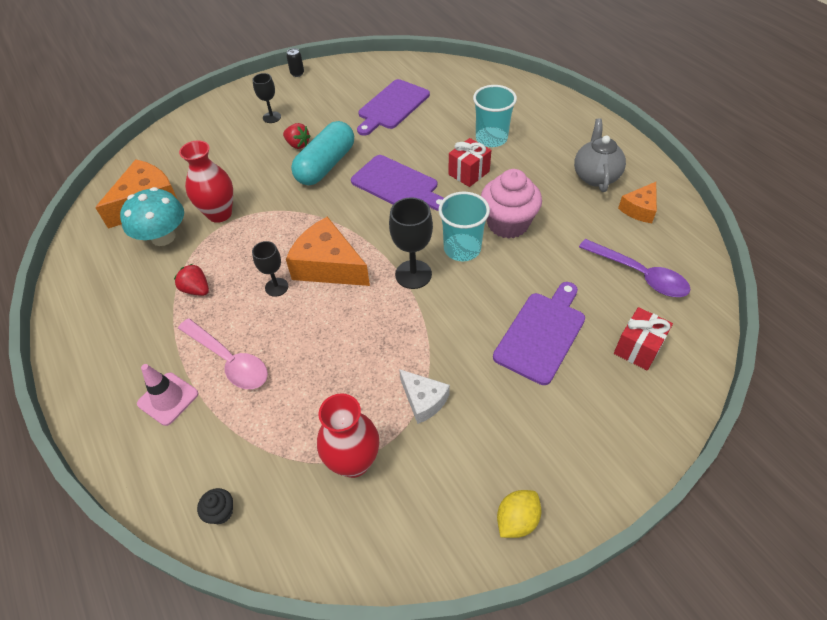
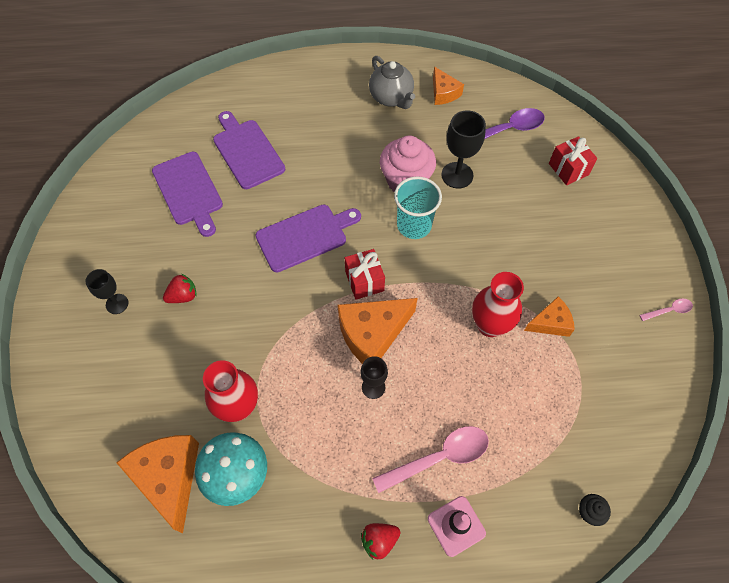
camera: 65 degrees left, 10 degrees up
(196, 289) = (334, 461): red strawberry -> red strawberry (379, 540)
(297, 73) = (58, 251): black can -> none
(326, 165) = (234, 283): turquoise capsule -> none
(353, 462) = (583, 395): red vase -> red vase (490, 325)
(413, 274) = (421, 273): black goblet -> black goblet (457, 175)
(423, 400) = (550, 323): white cheese -> orange cheese
(469, 173) = (327, 177): red gift -> red gift (364, 281)
(491, 138) = (295, 139): turquoise cup -> none
(516, 520) = (668, 310): yellow lemon -> pink spoon
(541, 334) = (528, 217): purple cutting board -> purple cutting board (247, 151)
(595, 176) = (391, 98): grey teapot -> grey teapot turned 150 degrees counterclockwise

